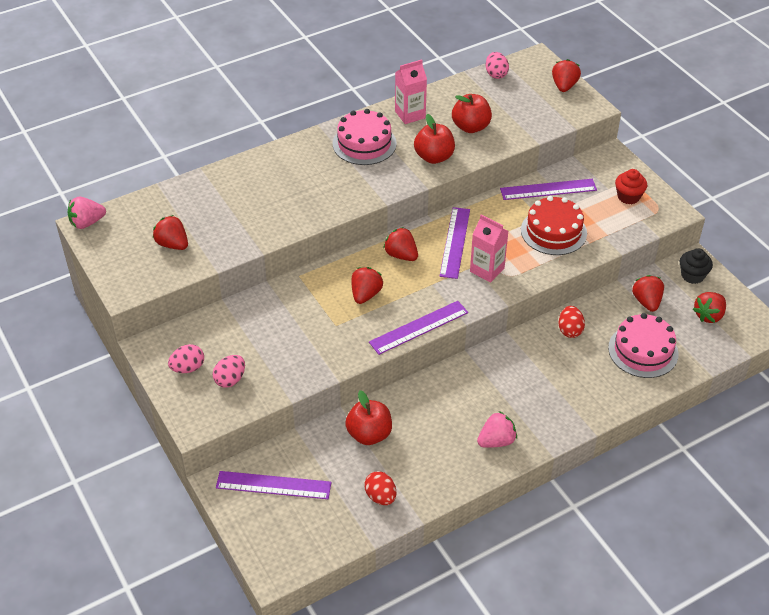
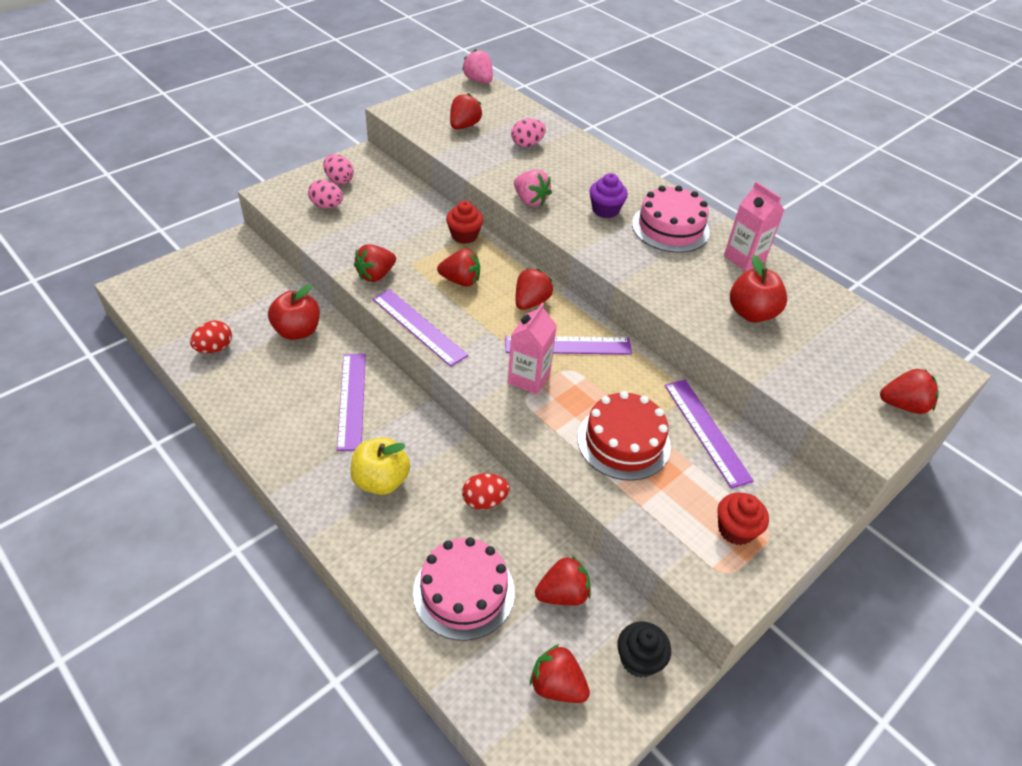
camera: 75 degrees right, 0 degrees up
(273, 485) = (232, 273): purple ruler -> purple ruler (352, 400)
(303, 284) = (464, 235): none -> red cupcake
(332, 175) = (605, 210): none -> purple cupcake
(346, 350) = (376, 275): none -> red strawberry
(434, 157) = (675, 285): red apple -> none
(496, 74) = (878, 330): pink egg -> pink egg (527, 144)
(496, 441) = (292, 437): pink strawberry -> pink strawberry (530, 200)
(546, 387) = (381, 481): none -> yellow apple

